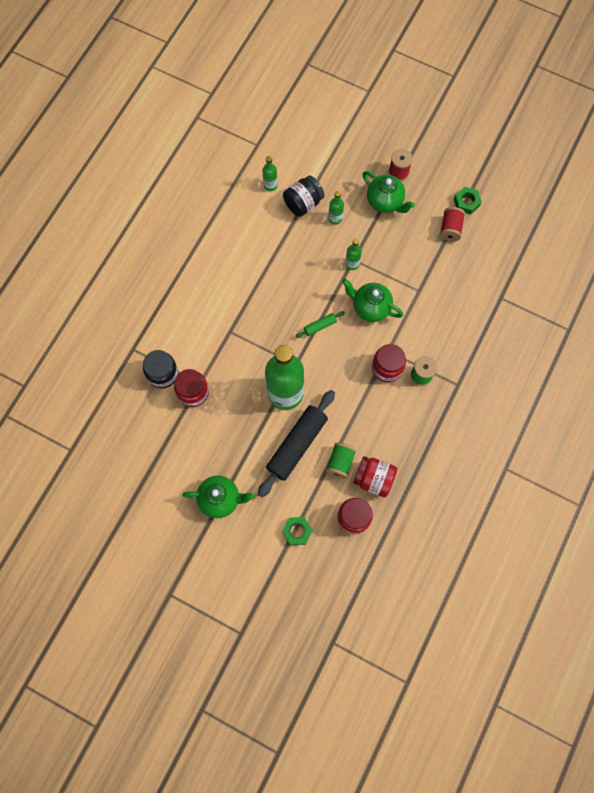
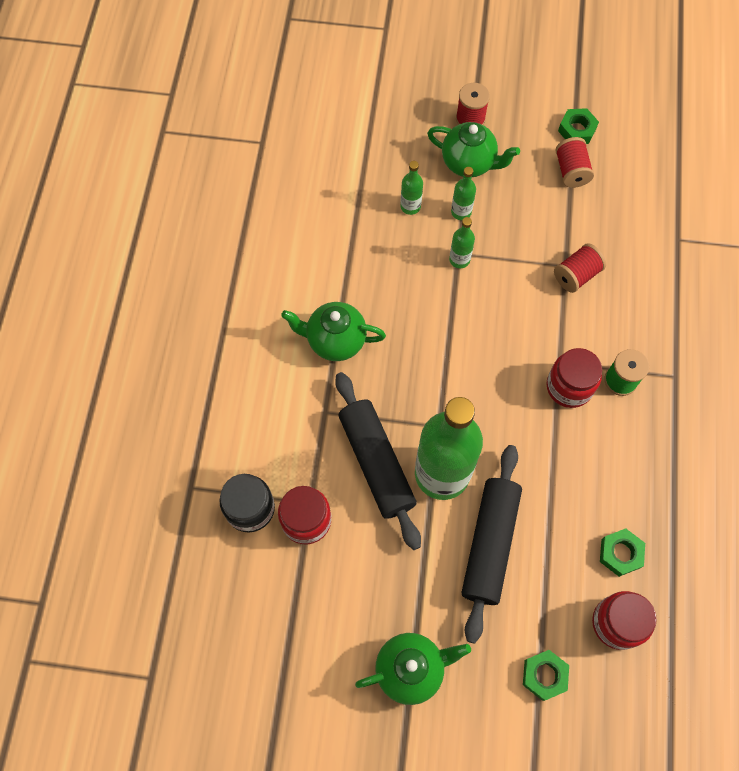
camera: 20 degrees left, 5 degrees down
(248, 373) = (376, 463): none -> black rolling pin
(270, 185) = (302, 190): green bottle -> green bottle (461, 212)
(303, 203) = (358, 200): black jar -> none
(320, 326) = (451, 360): green rolling pin -> none
(340, 462) = (562, 547): green spool -> none
(370, 307) = (510, 311): green teapot -> green teapot (335, 341)
(373, 479) = (620, 553): red jar -> green nut
(423, 299) = (576, 275): none -> red spool

